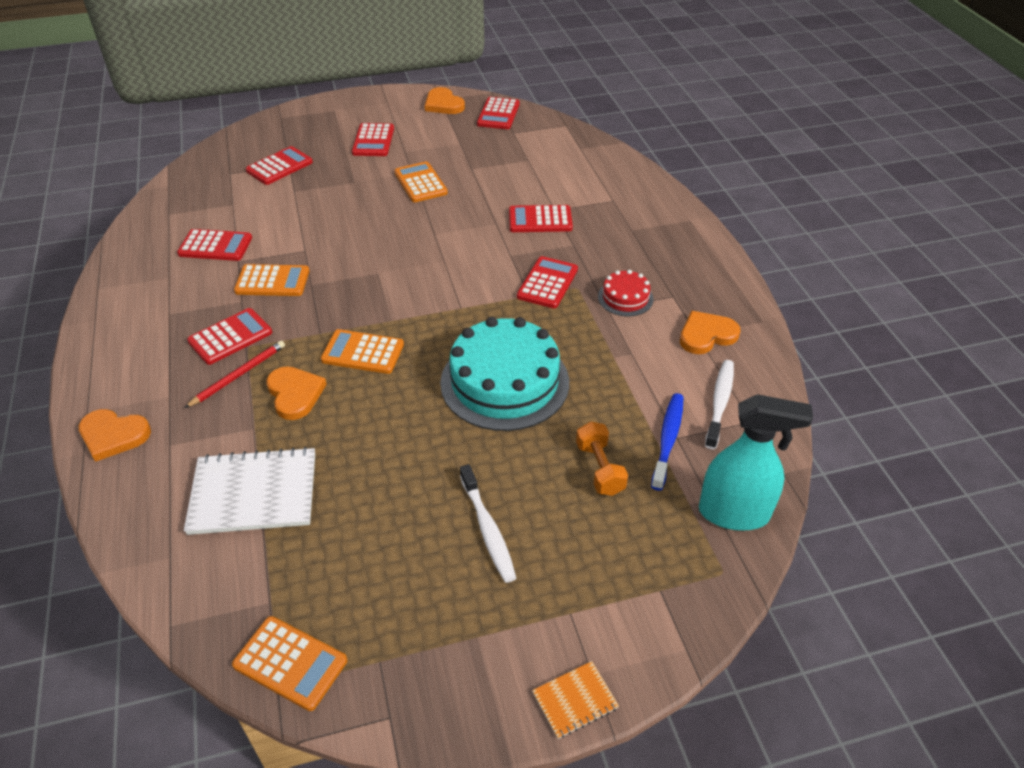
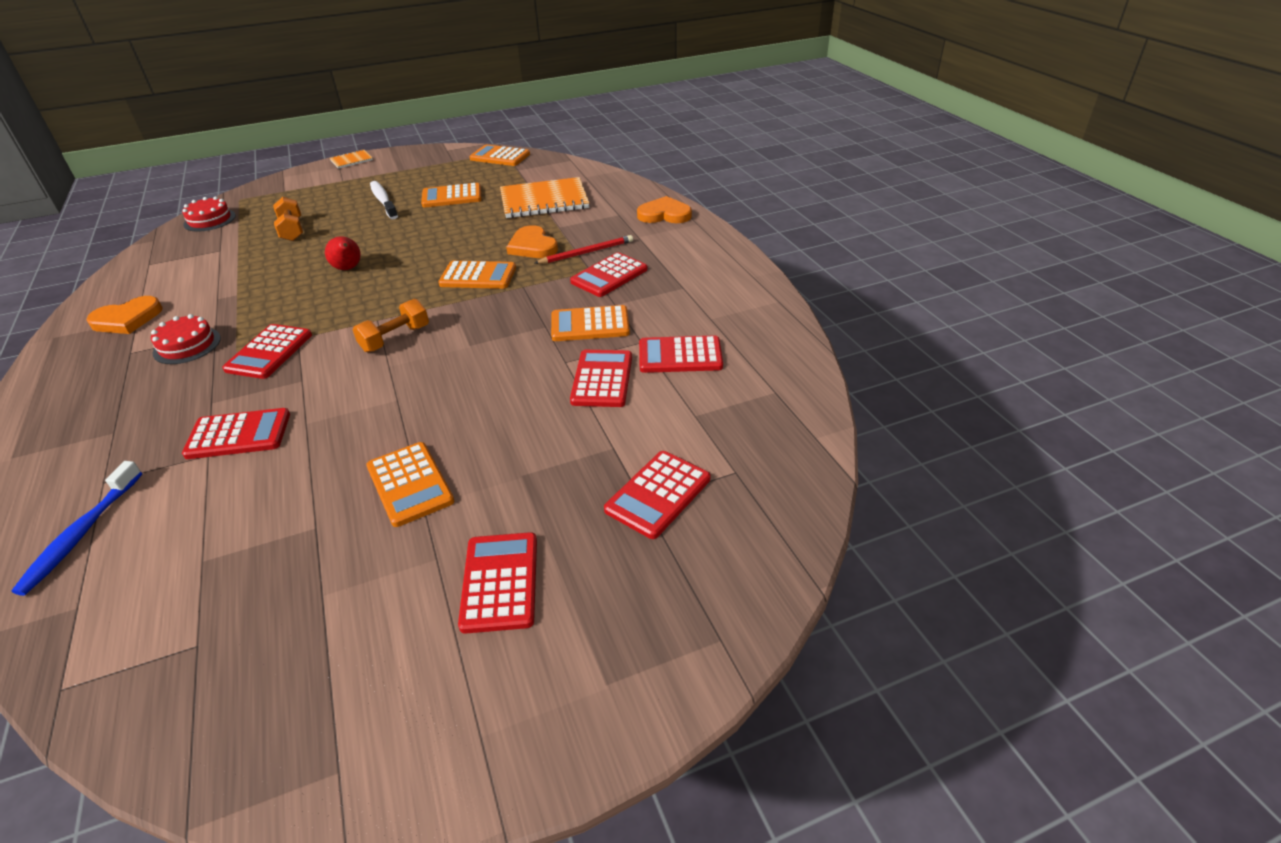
camera: 175 degrees right, 5 degrees down
(238, 375) = (586, 252): red pencil -> red pencil turned 150 degrees counterclockwise
(254, 493) = (544, 201): white notebook -> orange notebook
(385, 526) = (452, 196): none -> orange calculator
(441, 285) = (395, 338): none -> orange dumbbell
(443, 104) = (334, 745): orange heart -> none
(498, 114) = (205, 715): red calculator -> red calculator (602, 379)
(504, 382) = (348, 268): turquoise cake -> red pear
(668, 439) = (228, 248): blue toothbrush -> blue toothbrush (81, 534)
(720, 402) = (164, 272): white toothbrush -> none
(734, 513) = (209, 220): turquoise spray bottle -> red cake

